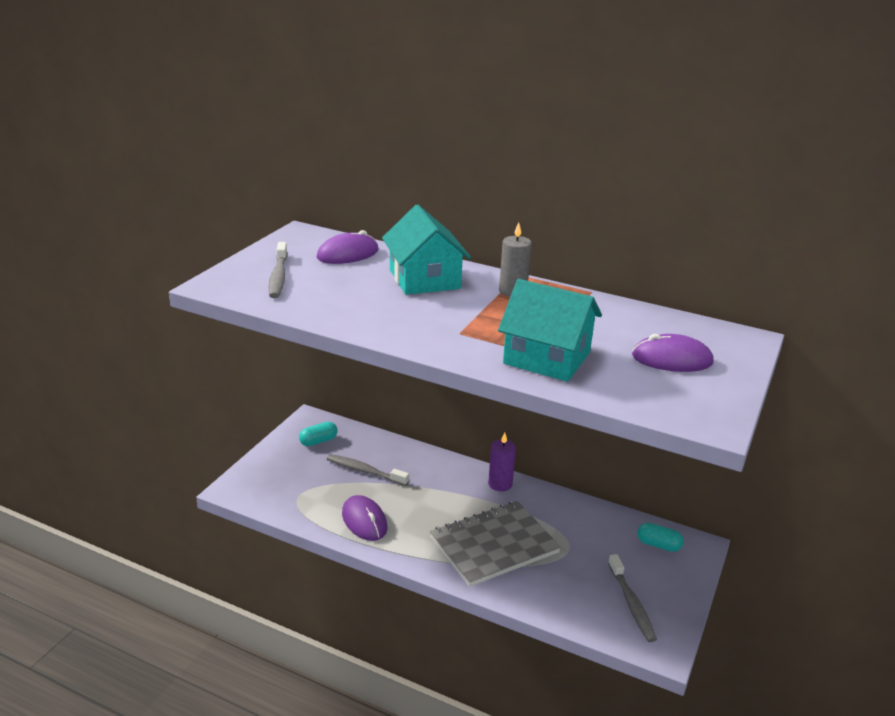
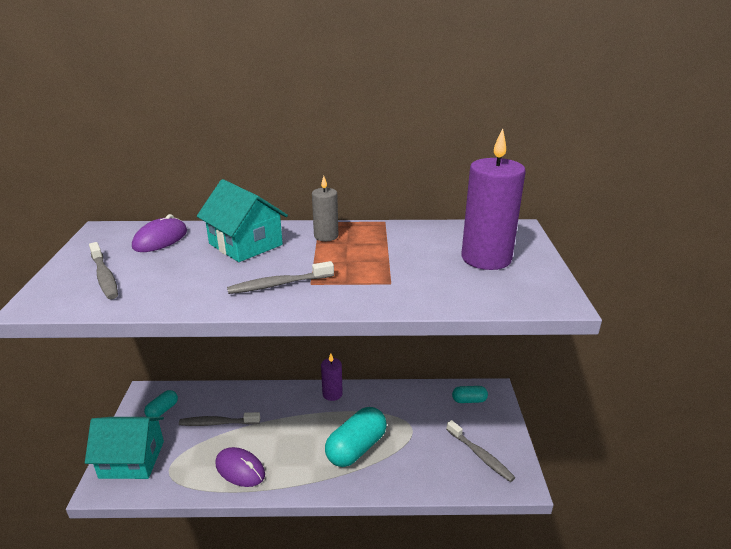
camera: 25 degrees left, 0 degrees up
(428, 325) = (278, 284): none -> grey toothbrush
(494, 545) = (356, 448): grey notebook -> turquoise capsule
(547, 358) = (397, 284): turquoise house -> turquoise house (132, 459)
(672, 359) = (486, 258): purple mouse -> purple candle

